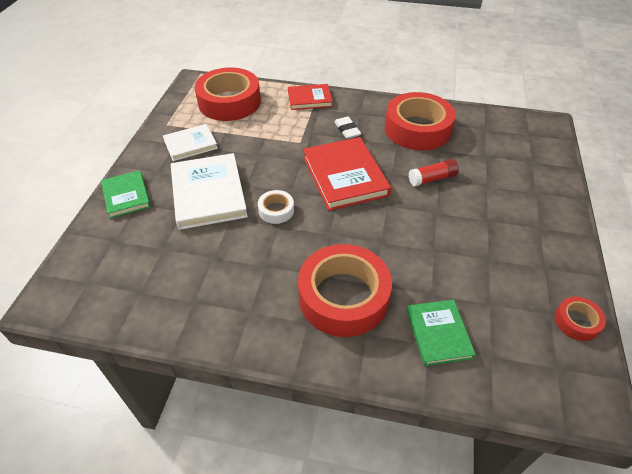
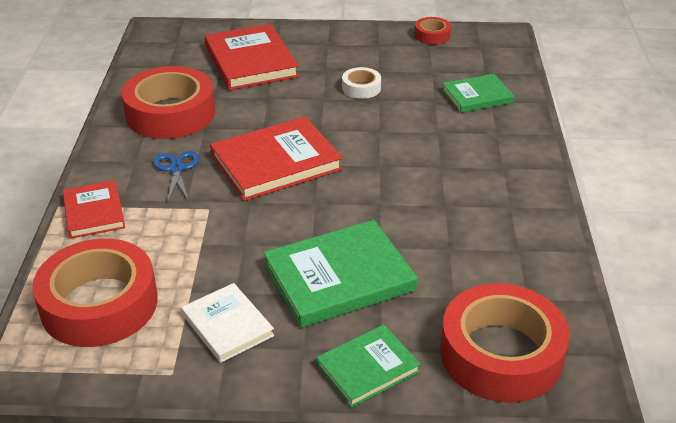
camera: 100 degrees left, 10 degrees down
(208, 194) = (339, 278): white book -> green book
(276, 210) = (354, 210): white tape -> white tape (361, 88)
(343, 297) = (462, 149): red tape -> red tape (501, 354)
(347, 130) = (176, 169): white eraser -> blue scissors
(432, 179) = (268, 102): red glue stick -> none
(499, 173) = (250, 61): none -> red book

